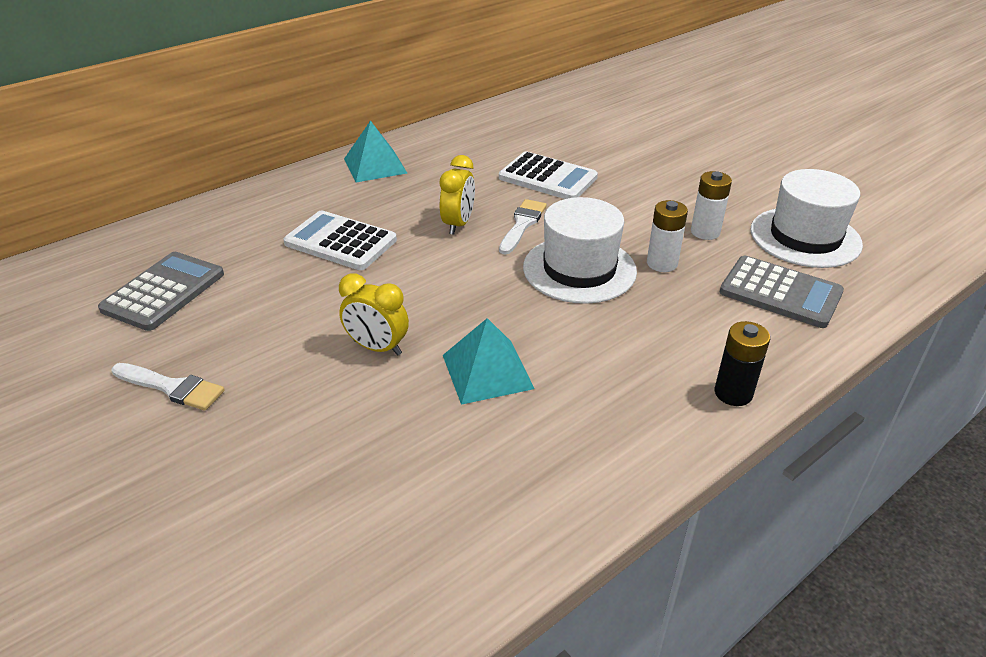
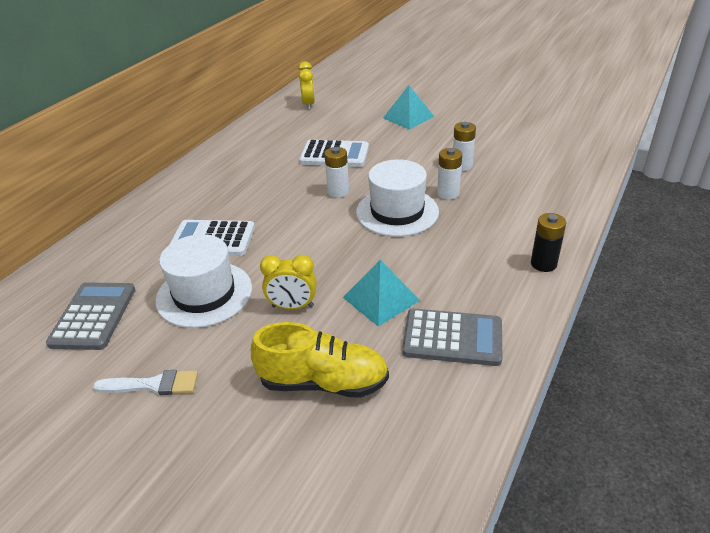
camera: 20 degrees left, 0 degrees up
(352, 450) = (323, 382): none -> yellow shoe
(375, 165) = (200, 176): turquoise pyramid -> turquoise pyramid (408, 117)
(458, 224) = (292, 203): yellow clock -> yellow clock (308, 104)
(522, 224) = (338, 192): white brush -> white battery
(780, 293) = (531, 192): grey calculator -> grey calculator (452, 338)
(805, 237) = (524, 153): white hat -> white hat (204, 294)

